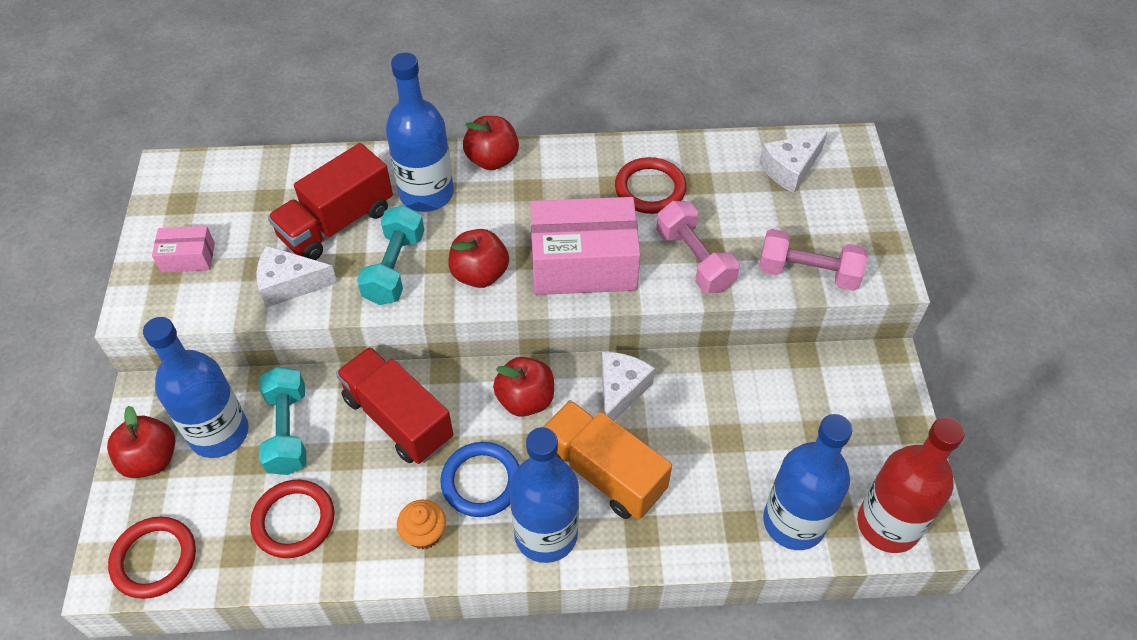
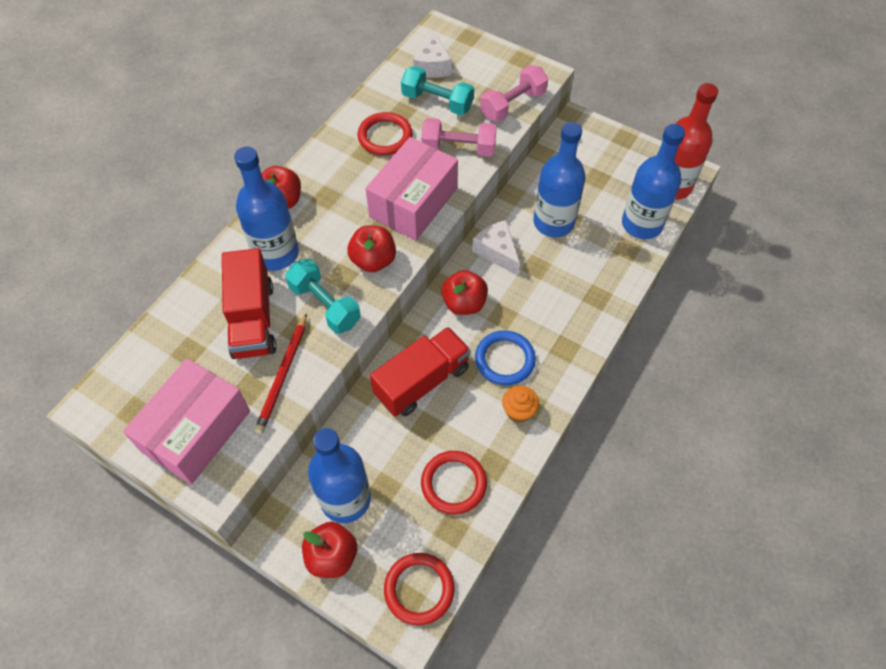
camera: 55 degrees left, 5 degrees up
(188, 257) = (196, 431): pink box -> pink box, size x2.08
(288, 431) = (379, 453): turquoise dumbbell -> turquoise dumbbell (437, 102)
(290, 284) = (283, 375): white cheese -> red pencil
(398, 418) = (422, 381): red truck -> red truck turned 150 degrees clockwise
(546, 534) = (565, 345): blue bottle -> blue bottle (553, 222)
(603, 472) = (545, 293): orange truck -> none

